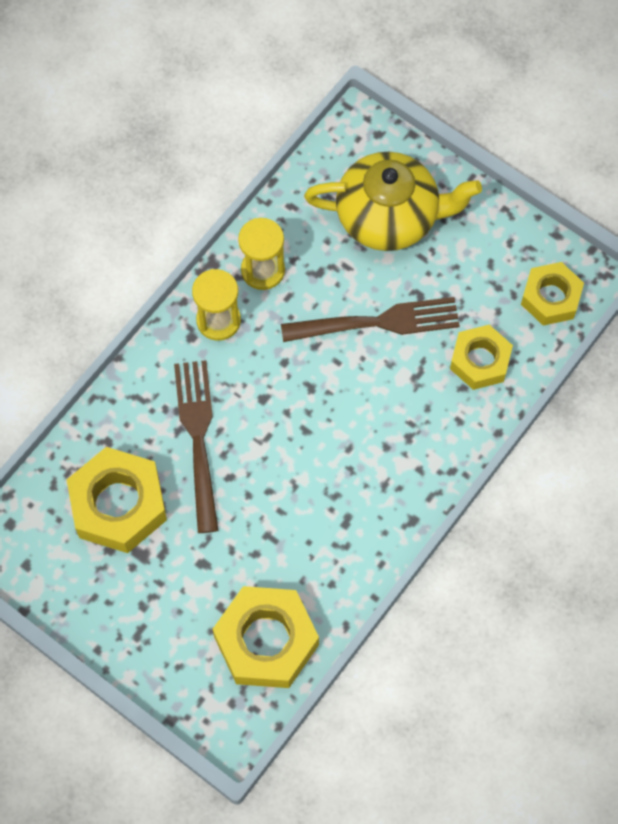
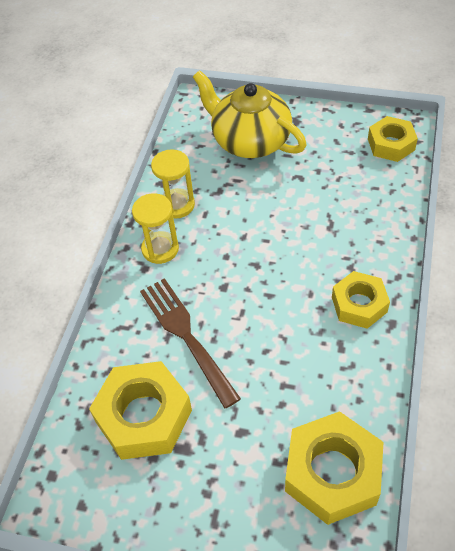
camera: 20 degrees left, 15 degrees down
(377, 323) = (280, 205): brown fork -> none
(389, 216) = (249, 141): yellow teapot -> yellow teapot turned 120 degrees counterclockwise
(480, 361) = (369, 199): yellow nut -> yellow nut (359, 304)

